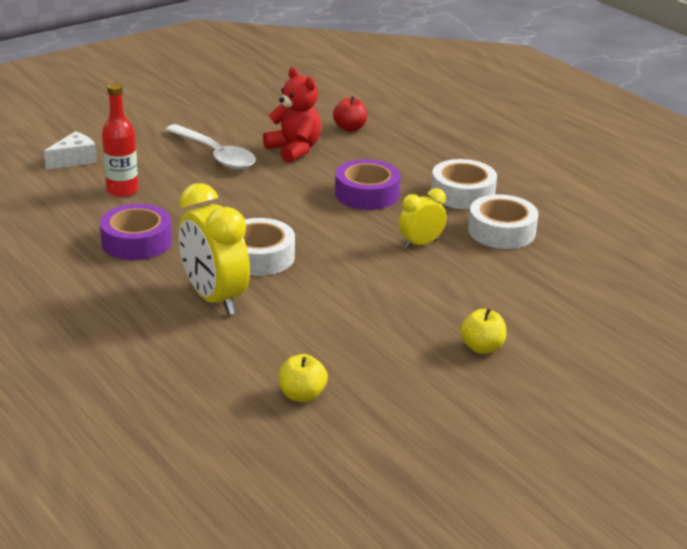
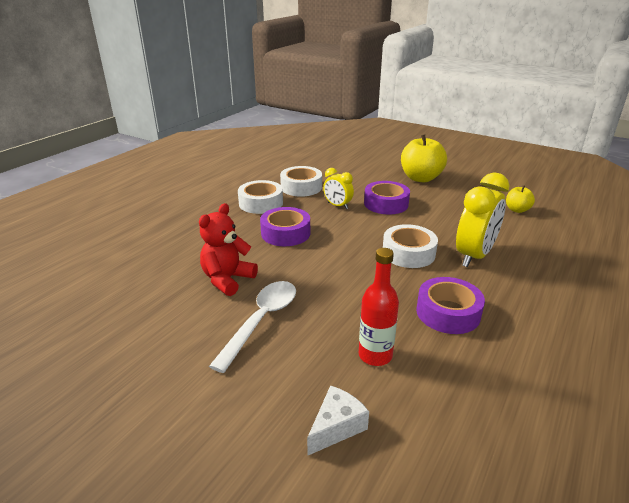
camera: 110 degrees left, 0 degrees up
(74, 160) = (336, 427): white cheese -> white cheese turned 105 degrees clockwise
(350, 128) = (169, 262): red apple -> none
(402, 283) = (386, 204): none -> purple tape
(482, 348) = (420, 178): yellow apple -> yellow apple, size x1.91

